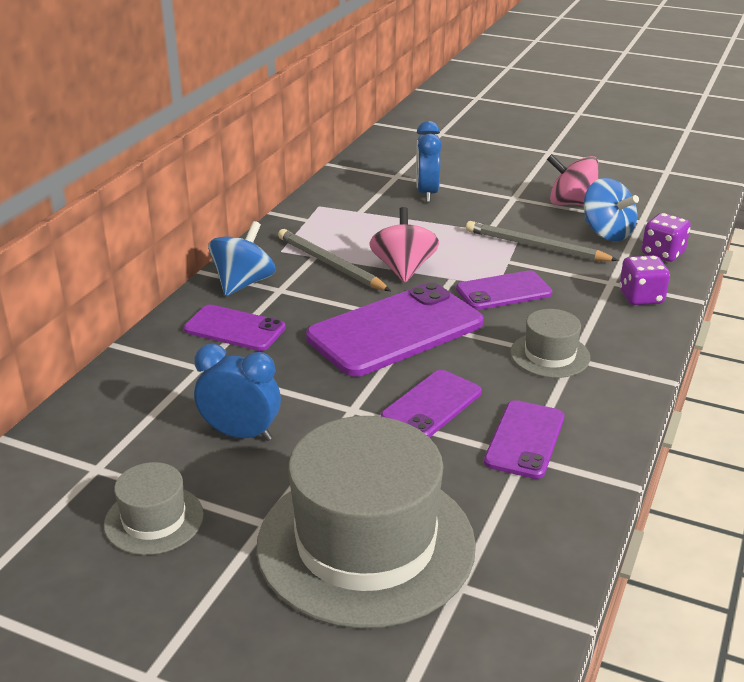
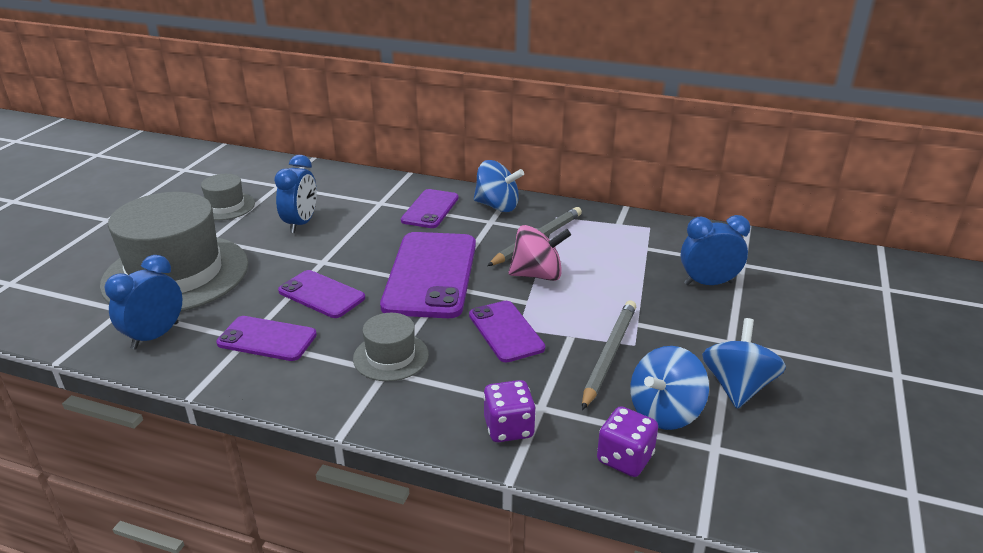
camera: 85 degrees right, 0 degrees up
(395, 330) = (431, 275): purple phone -> purple phone turned 45 degrees clockwise
(523, 537) = (155, 336): none -> blue clock
(571, 203) = (737, 387): pink spinning top -> blue spinning top

